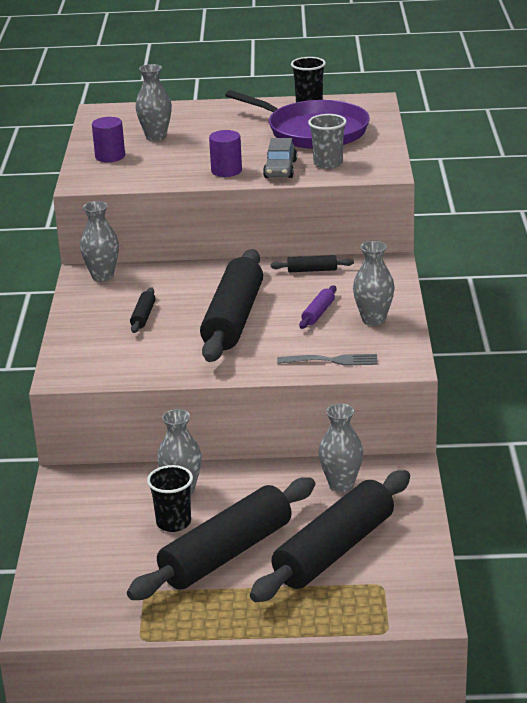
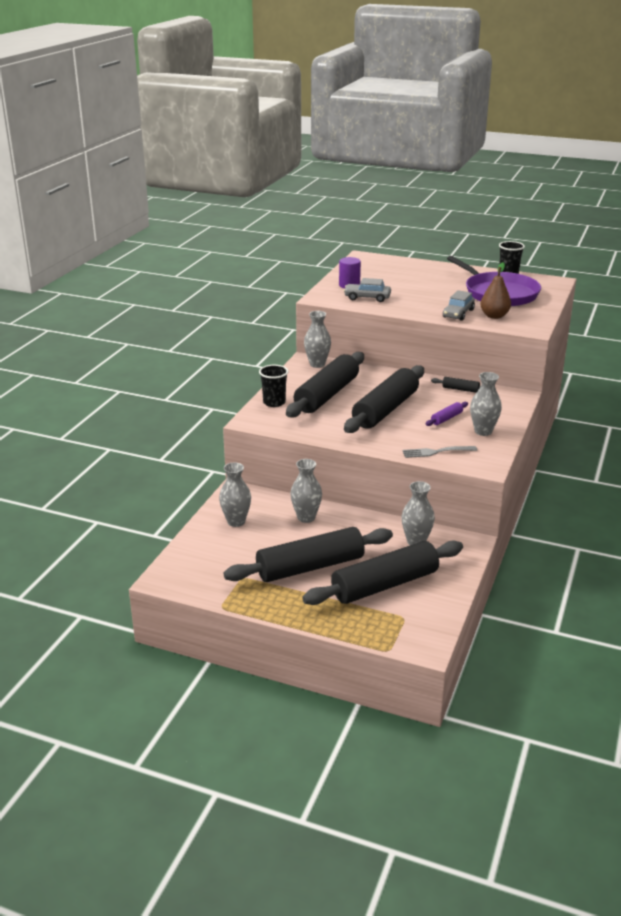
camera: 20 degrees right, 0 degrees up
(143, 316) = (327, 395): black rolling pin -> black rolling pin, size x2.46
(146, 170) = (367, 298): none -> grey car
(156, 137) = (388, 278): grey vase -> grey vase (236, 521)
(173, 523) = (288, 537): black cup -> black cup (274, 402)
(226, 171) = (420, 308): purple cylinder -> none
(328, 163) = (494, 316): grey cup -> brown pear
(332, 361) = (436, 452): grey fork -> grey fork turned 150 degrees clockwise

